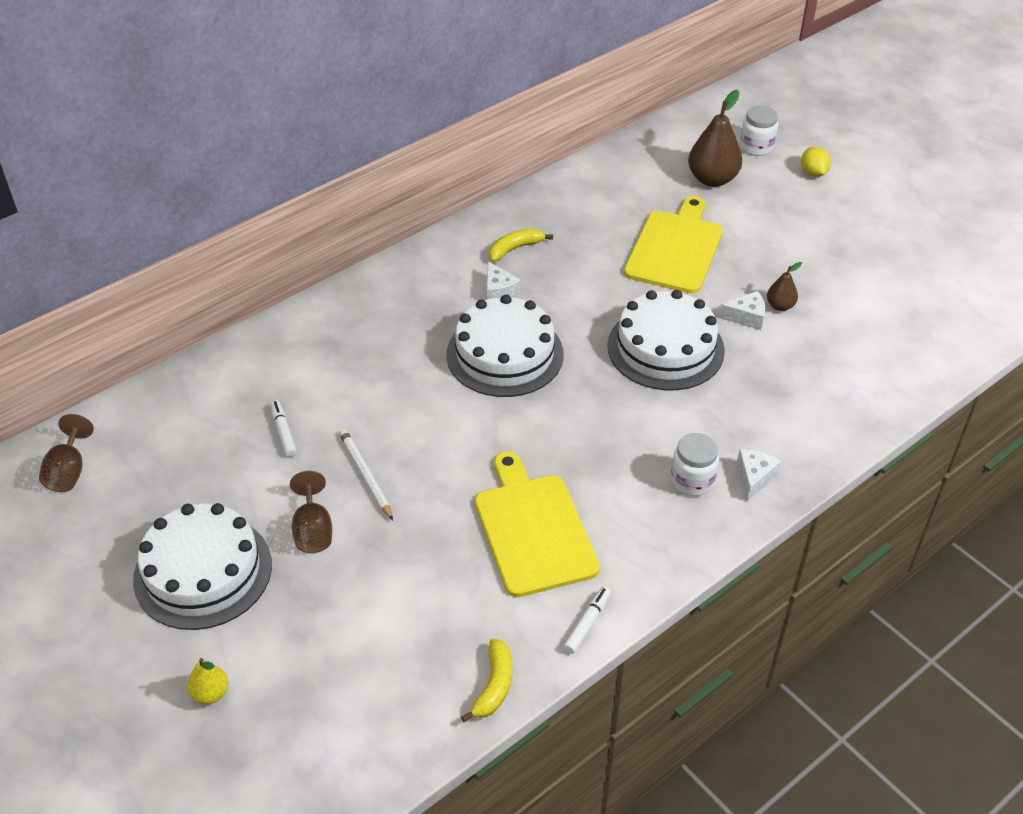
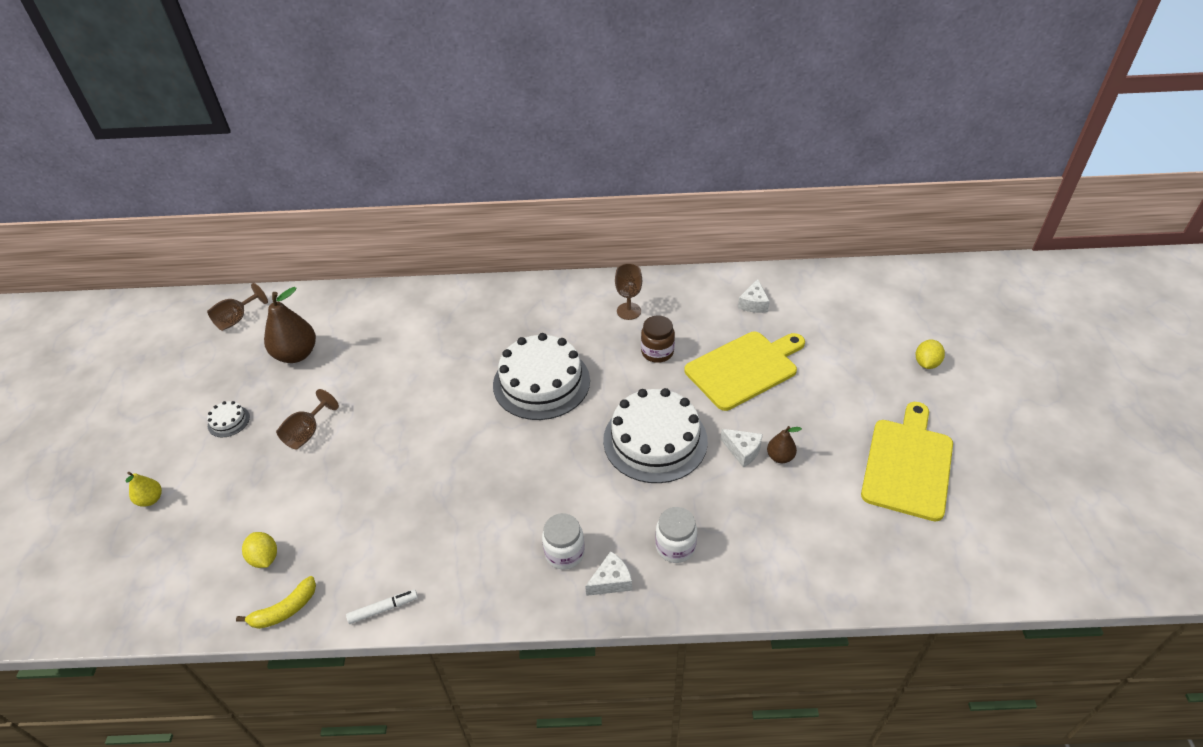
camera: 40 degrees right, 0 degrees up
(203, 571) = (228, 421): white cake -> white cake, size x0.41
(283, 432) = (361, 359): white marker -> none
(365, 475) = (372, 415): white pencil -> none
(415, 660) = (264, 558): none -> yellow lemon
(499, 291) = (585, 336): white cheese -> white cheese (753, 304)
(515, 249) = (629, 311): yellow banana -> brown goblet
(533, 529) = (424, 517): yellow cutting board -> yellow cutting board (908, 464)
(583, 272) = (657, 352): none -> brown jar
(712, 179) = (832, 329): brown pear -> brown pear (296, 354)
(756, 147) = (898, 320): white jar -> white jar (675, 547)

